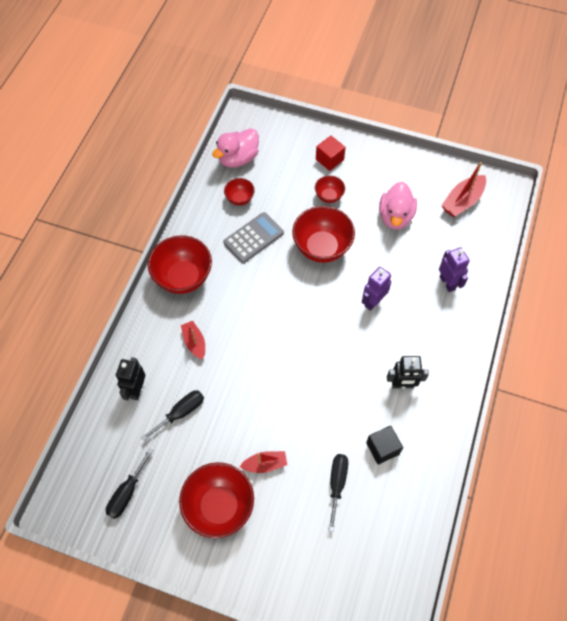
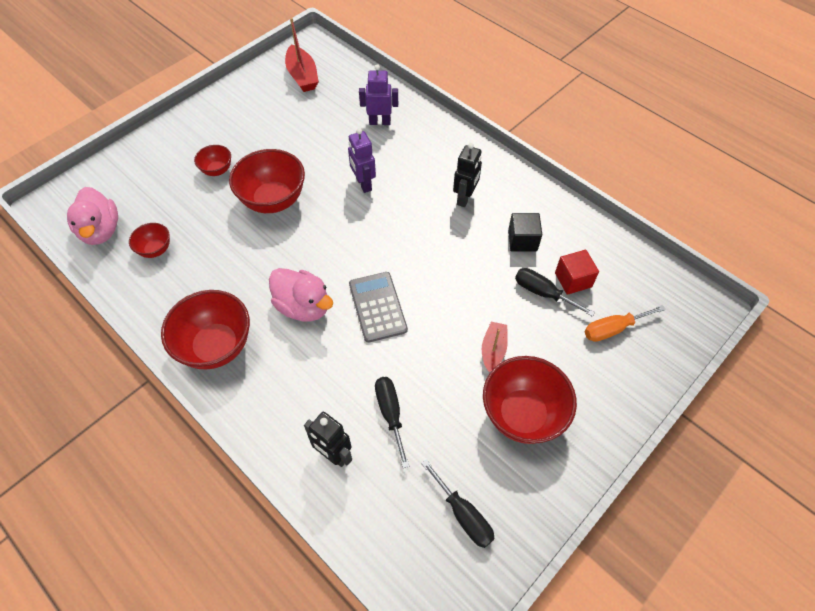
camera: 65 degrees left, 5 degrees down
(194, 342) = (309, 366): red boat -> none
(253, 238) = (216, 256): grey calculator -> grey calculator (377, 307)
(329, 159) = (173, 152): red cube -> red cube (573, 280)
(329, 554) = (613, 329): none -> orange screwdriver
(395, 217) = (282, 129): pink duck -> pink duck (303, 306)

